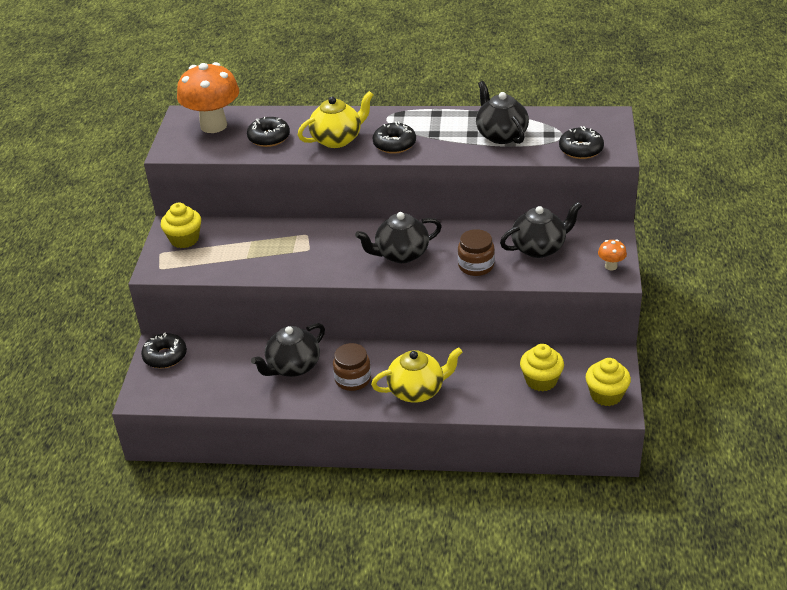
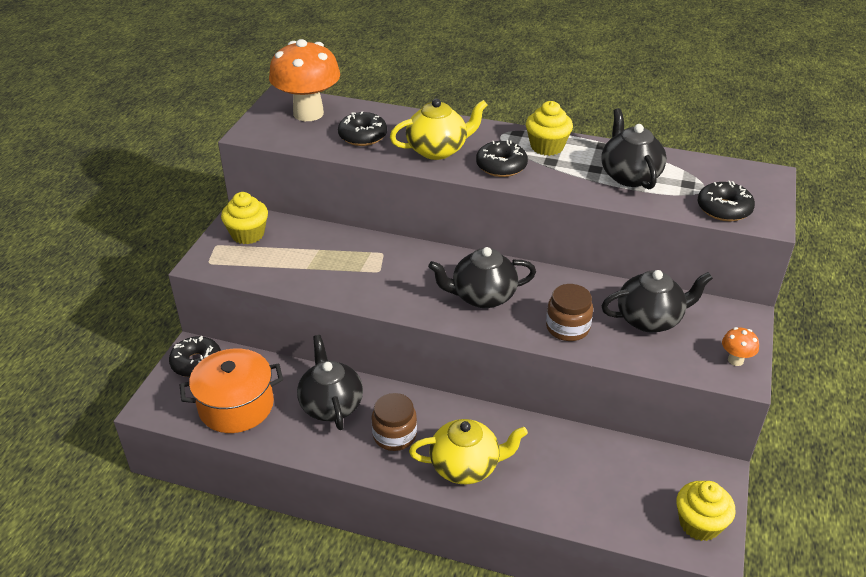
camera: 10 degrees right, 0 degrees up
(213, 382) = (236, 406): none -> orange pot
(292, 367) = (331, 405): black teapot -> black teapot turned 105 degrees clockwise
(541, 380) = (620, 486): yellow cupcake -> yellow cupcake (547, 147)

